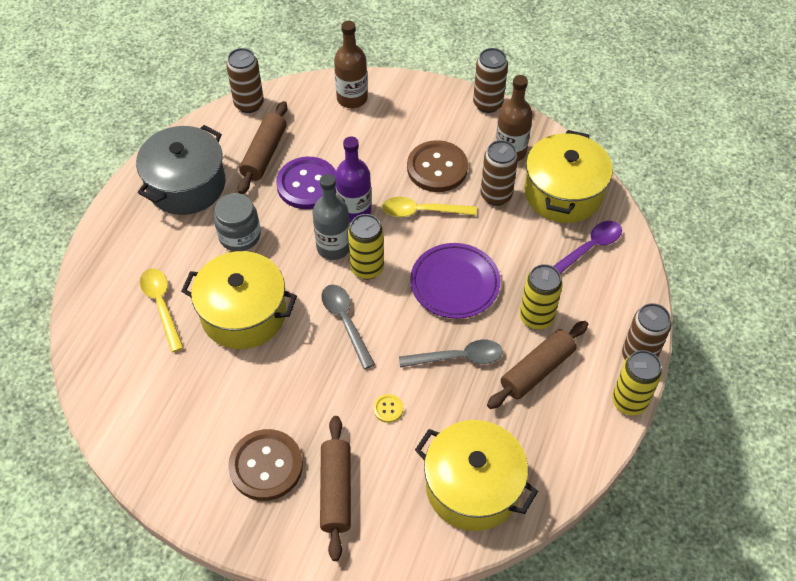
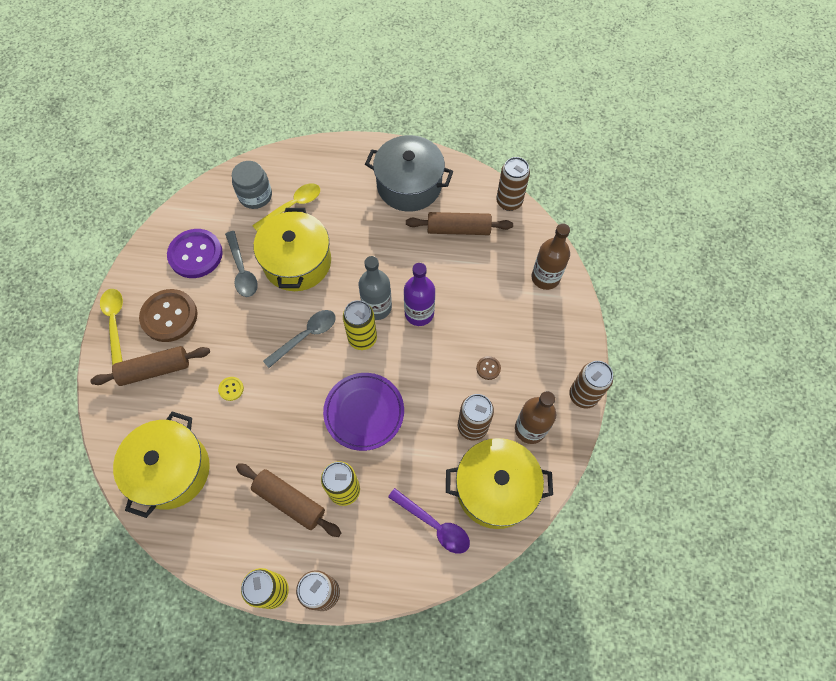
camera: 75 degrees right, 10 degrees up
(239, 236) = (370, 237): grey jar -> grey jar (255, 196)
(307, 184) = (436, 270): purple button -> purple button (195, 254)
(422, 211) = (435, 367): yellow spoon -> yellow spoon (115, 322)
(437, 168) = (488, 368): brown button -> brown button, size x0.42
(458, 357) = (289, 432): grey spoon -> grey spoon (242, 270)

